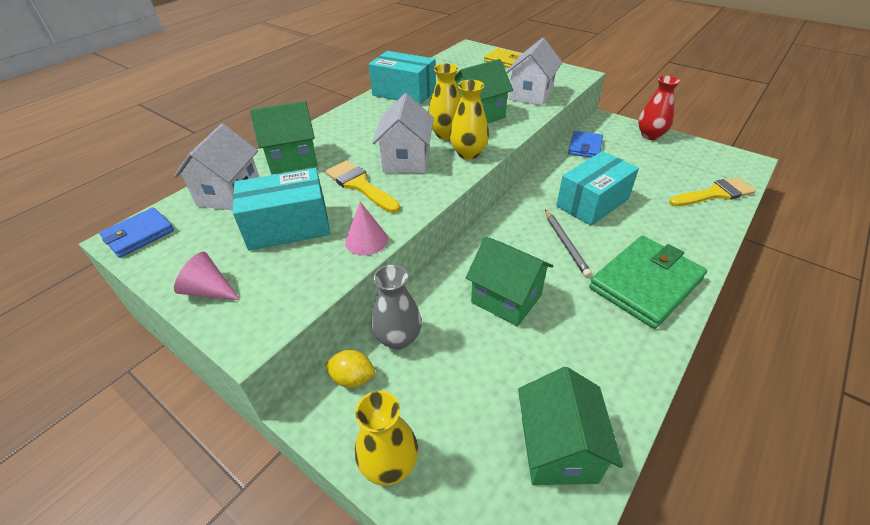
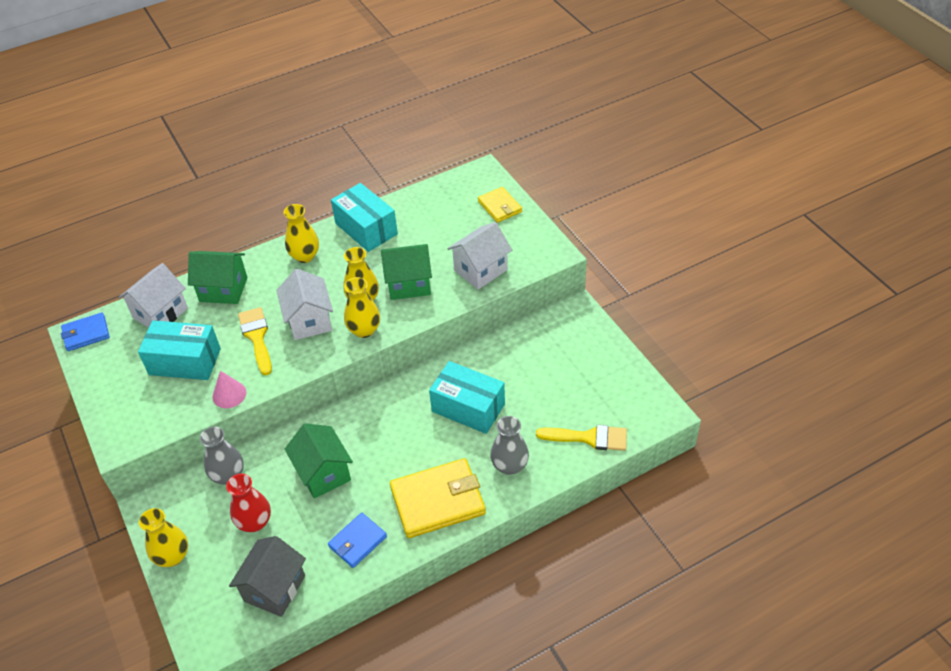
camera: 25 degrees right, 5 degrees up
(209, 290) = (111, 400): pink cone -> none
(352, 378) = (183, 493): yellow lemon -> none
(361, 120) = (305, 256): none -> yellow vase
(406, 160) = (309, 321): white house -> white house turned 45 degrees counterclockwise
(558, 448) = (274, 588): green house -> grey house
(566, 244) = (408, 442): grey pencil -> none
(585, 147) = (521, 339): blue wallet -> blue wallet (357, 541)
(592, 202) = (468, 408): turquoise box -> turquoise box turned 45 degrees clockwise
(645, 284) = (437, 501): green wallet -> yellow wallet
(650, 135) = (602, 345): red vase -> red vase (254, 522)
(676, 233) = (509, 466): none -> grey vase

